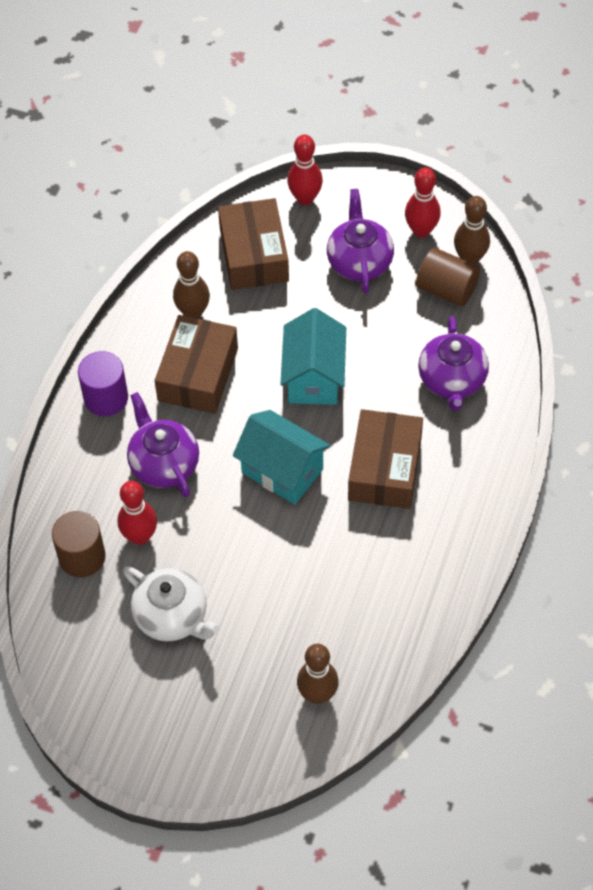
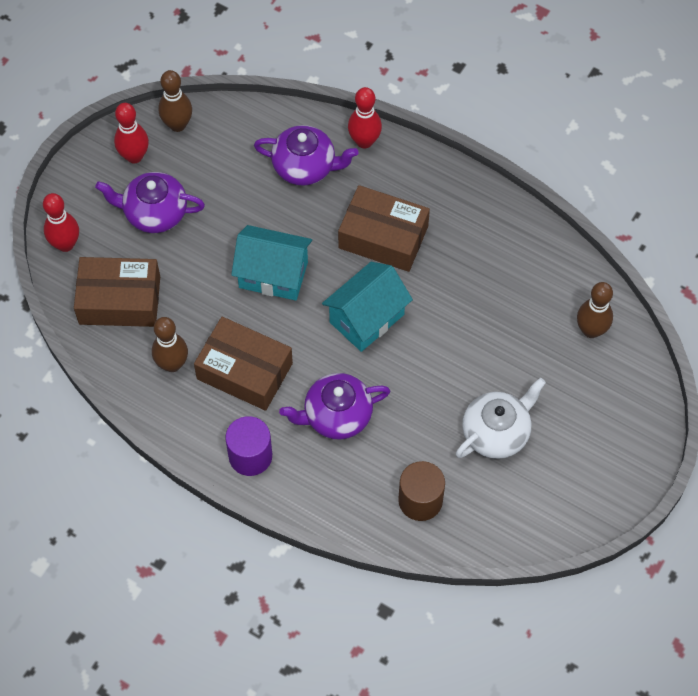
camera: 80 degrees left, 5 degrees up
(140, 536) = (409, 447): red bowling pin -> red bowling pin (364, 141)
(446, 289) = (206, 150): brown cylinder -> none

